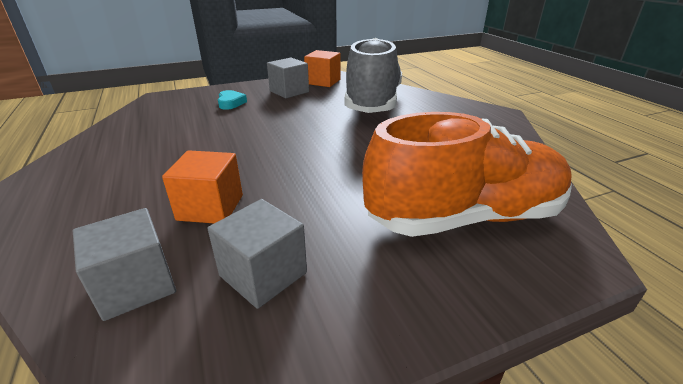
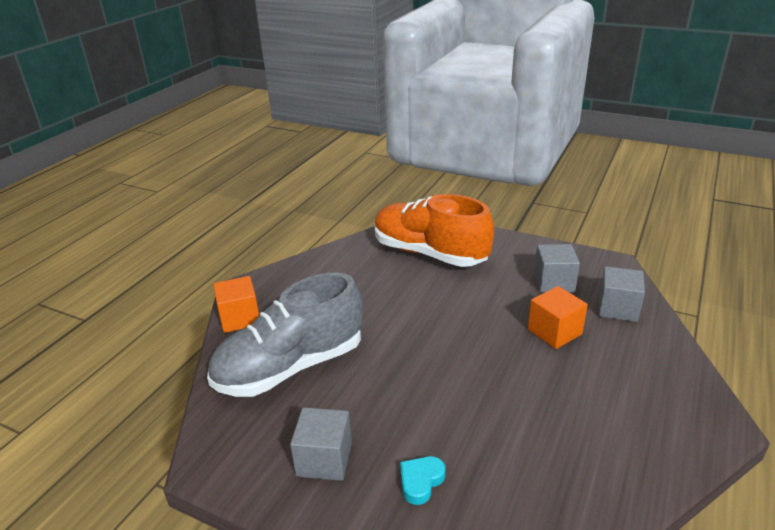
camera: 130 degrees left, 0 degrees up
(323, 81) = (250, 456): orange cube -> orange cube (240, 318)

